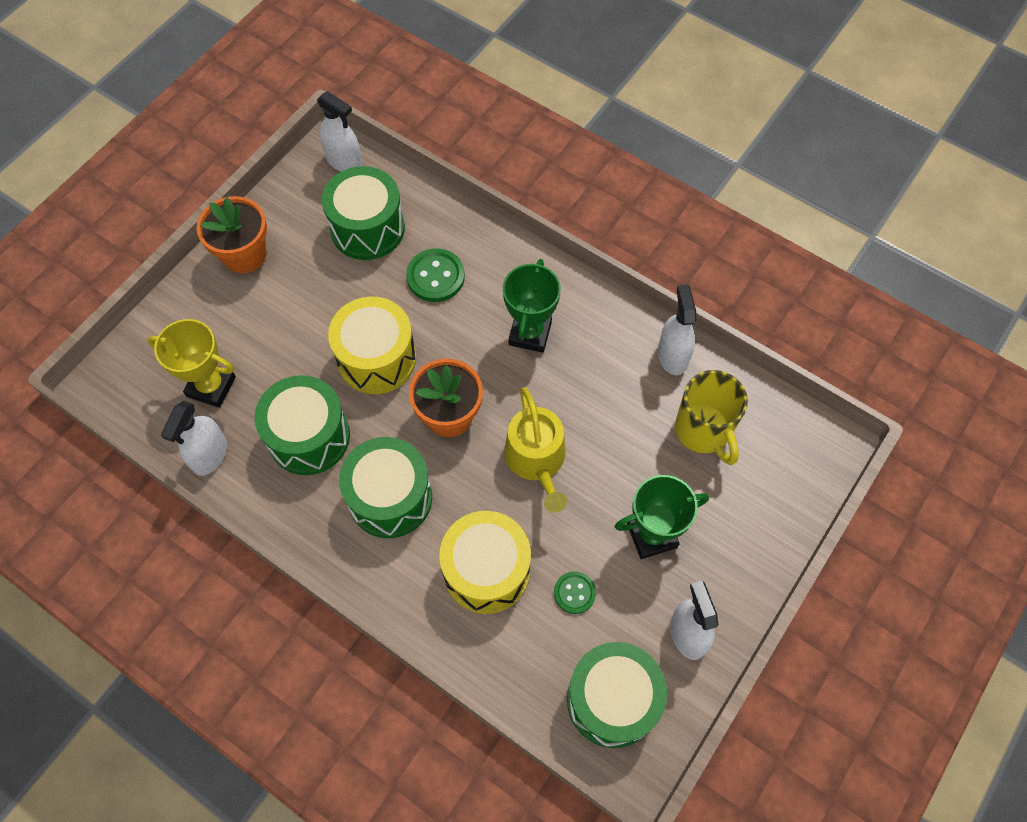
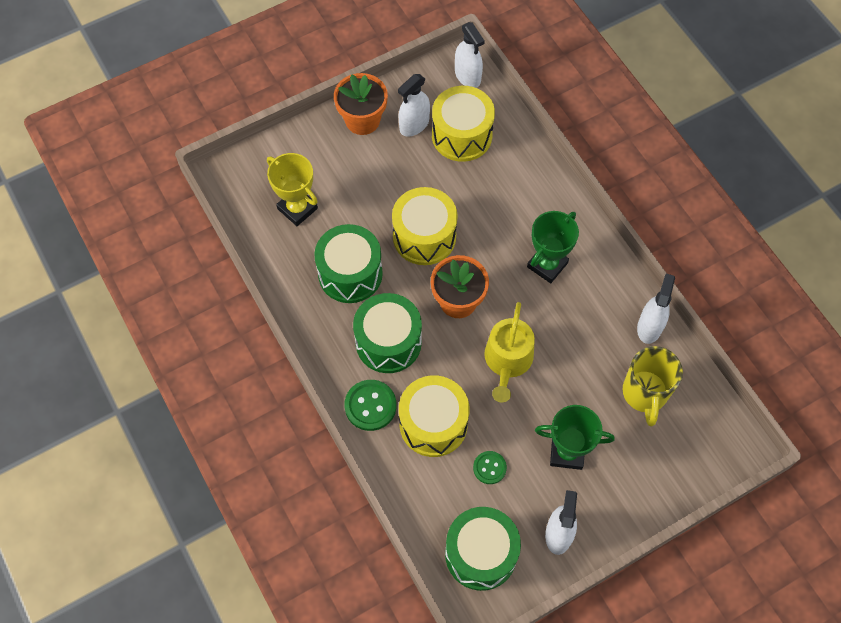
camera: 25 degrees right, 0 degrees up
(210, 455) = (276, 257): white spray bottle -> white spray bottle (414, 125)
(367, 228) = (462, 135): green drum -> yellow drum
(435, 277) = (496, 193): green button -> green button (370, 406)

